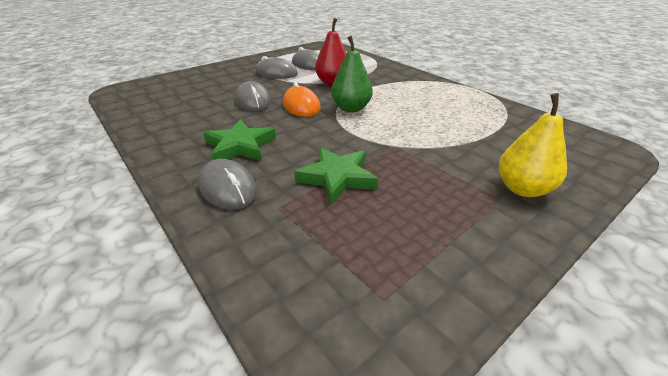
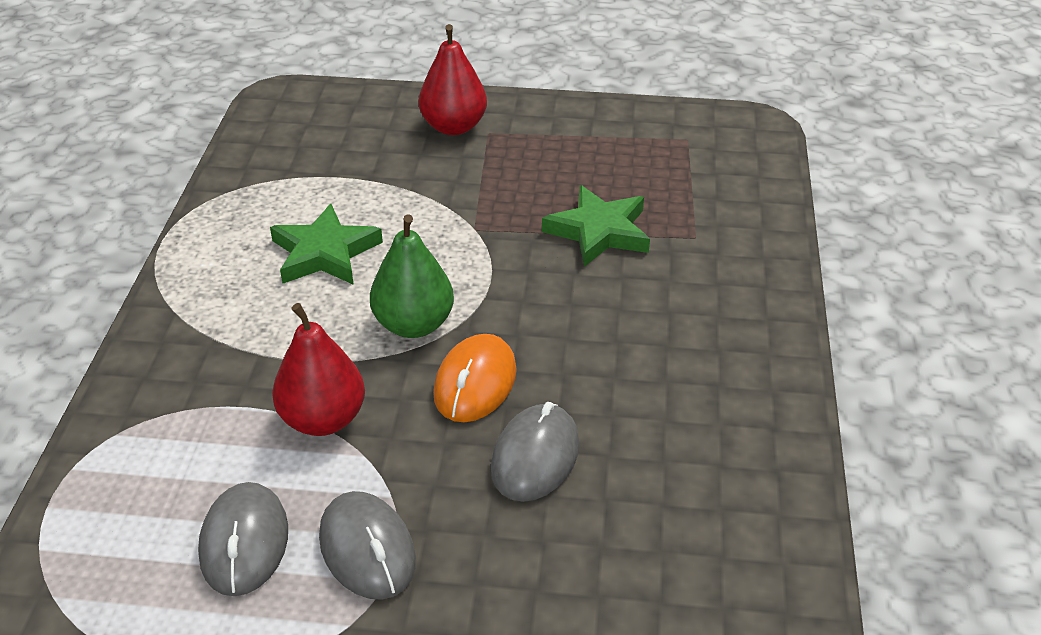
camera: 135 degrees left, 5 degrees up
(228, 188) = (728, 287): grey mouse -> none
(240, 146) = (660, 346): green star -> green star (325, 253)
(522, 189) = (453, 127): yellow pear -> red pear

